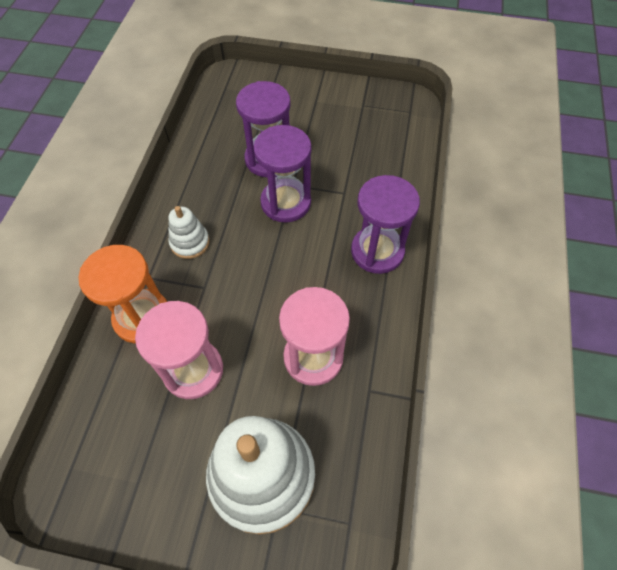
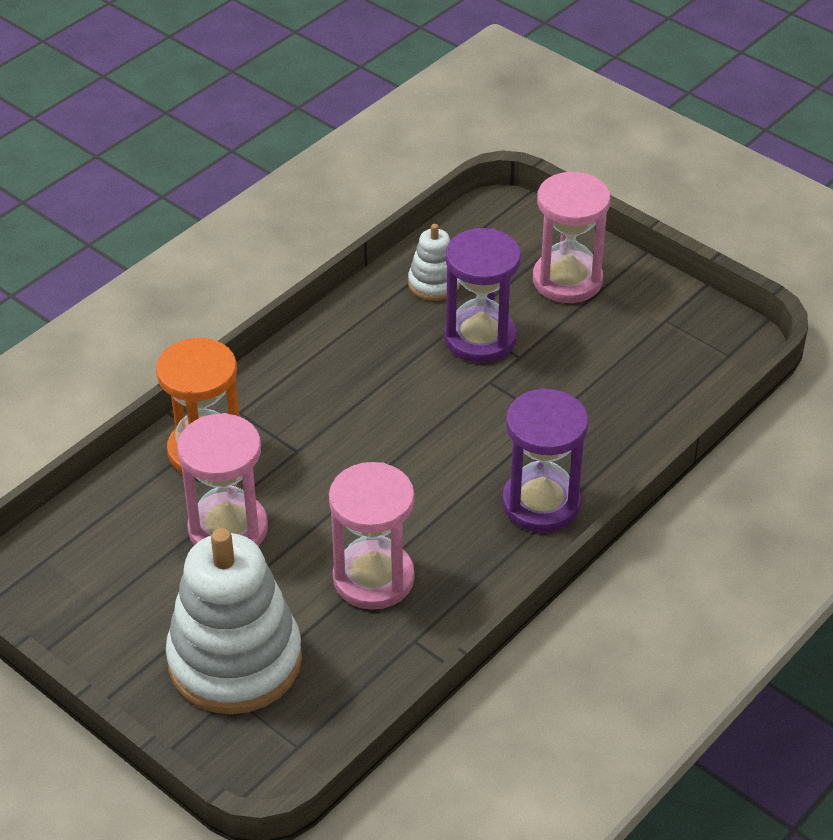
camera: 30 degrees right, 15 degrees down
(190, 242) = (312, 395): white stacking toy -> white stacking toy (434, 283)
(285, 202) = (464, 398): purple hourglass -> none
(293, 103) = (567, 280): none -> pink hourglass

